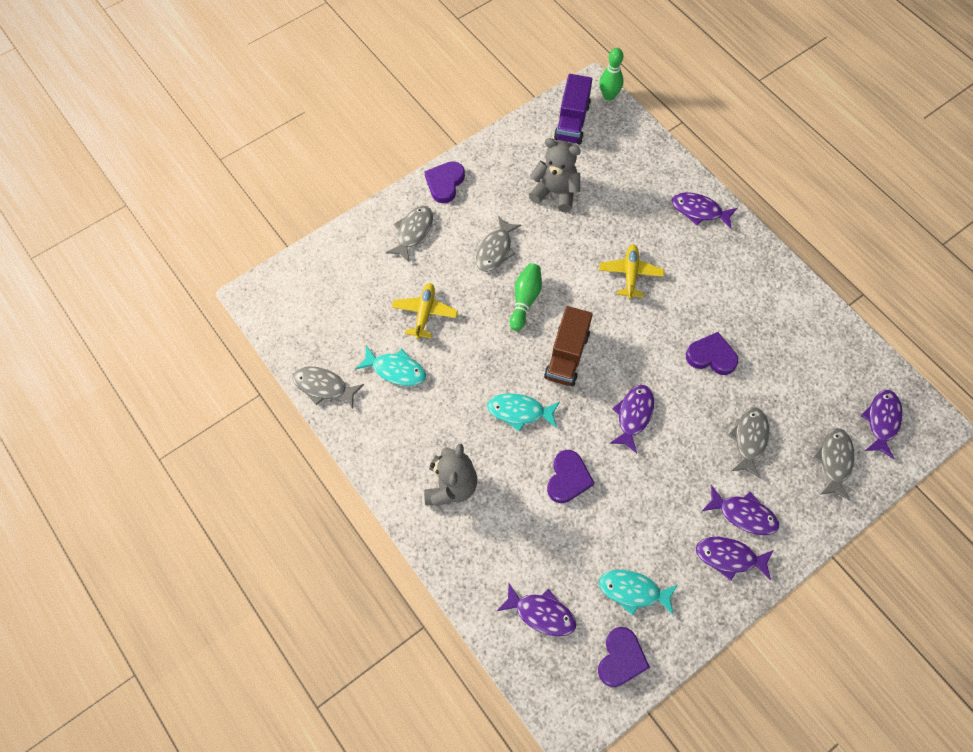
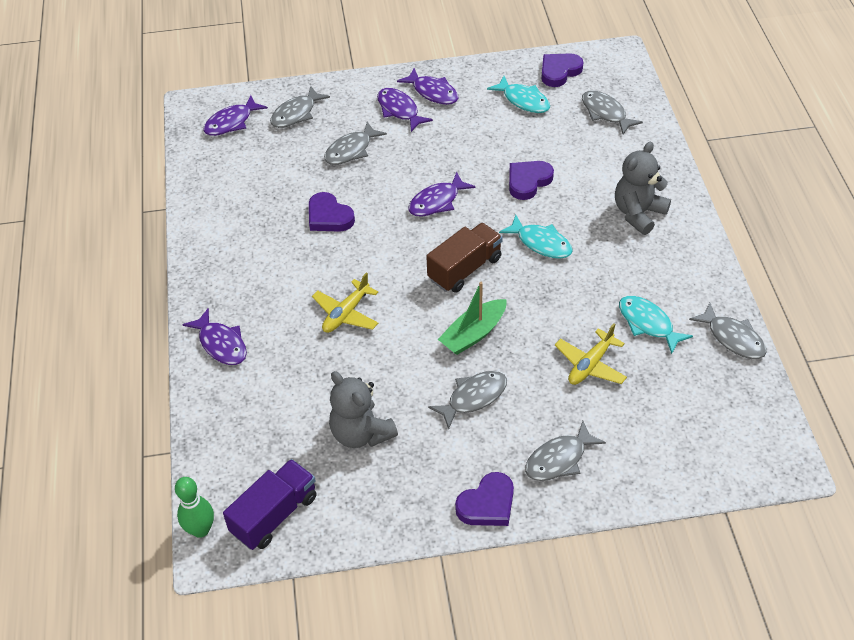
camera: 150 degrees left, 15 degrees down
(525, 300) = (473, 334): green bowling pin -> green boat
(541, 613) = (605, 113): purple fish -> grey fish

